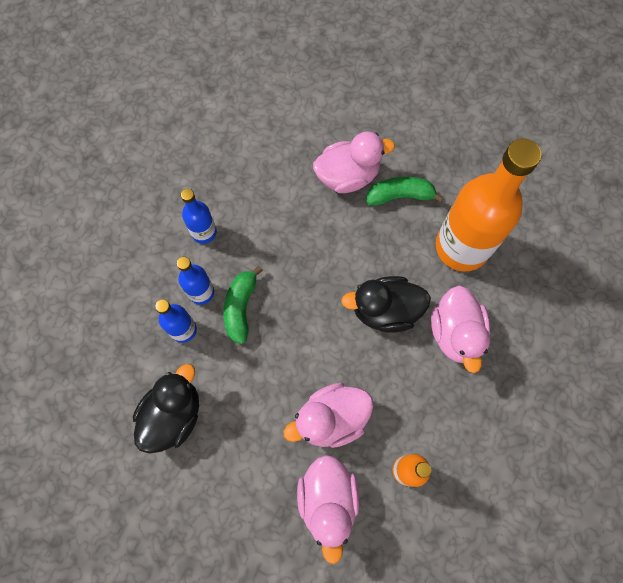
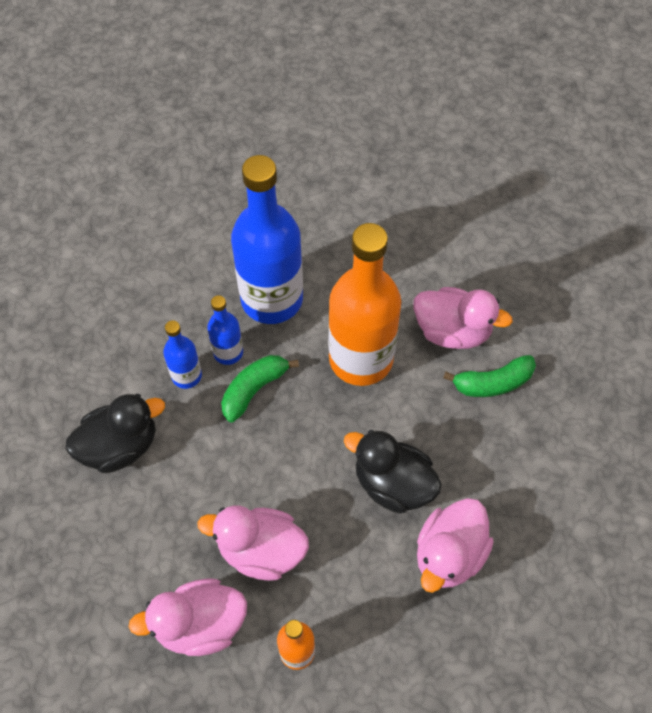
camera: 35 degrees right, 10 degrees down
(204, 232) = (272, 299): blue bottle -> blue bottle, size x2.12
(328, 500) = (200, 624): pink duck -> pink duck turned 45 degrees clockwise
(400, 196) = (493, 383): green banana -> green banana turned 135 degrees clockwise
(461, 247) = (521, 473): orange bottle -> orange bottle (361, 359)

